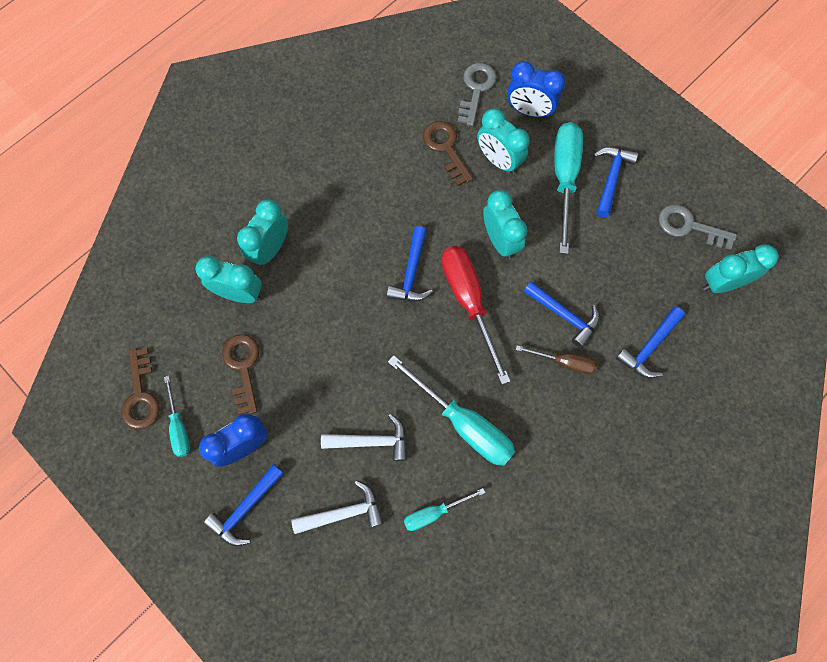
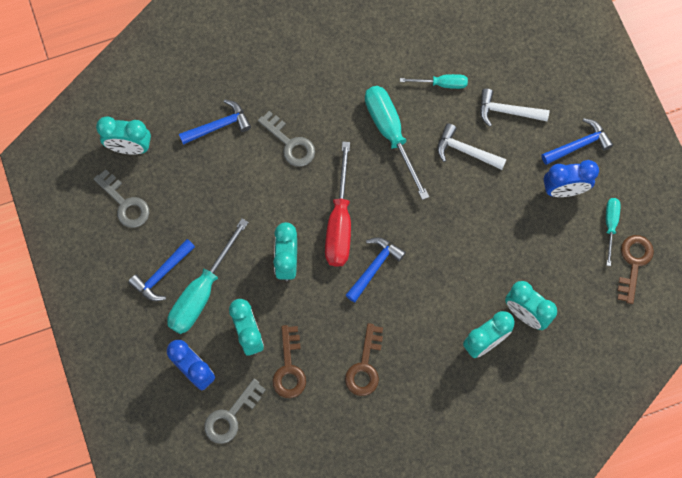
camera: 155 degrees left, 0 degrees up
(243, 367) = (544, 250): brown key -> brown key (365, 366)
(564, 315) = (269, 178): blue hammer -> none
(564, 362) = (290, 143): brown screwdriver -> grey key

